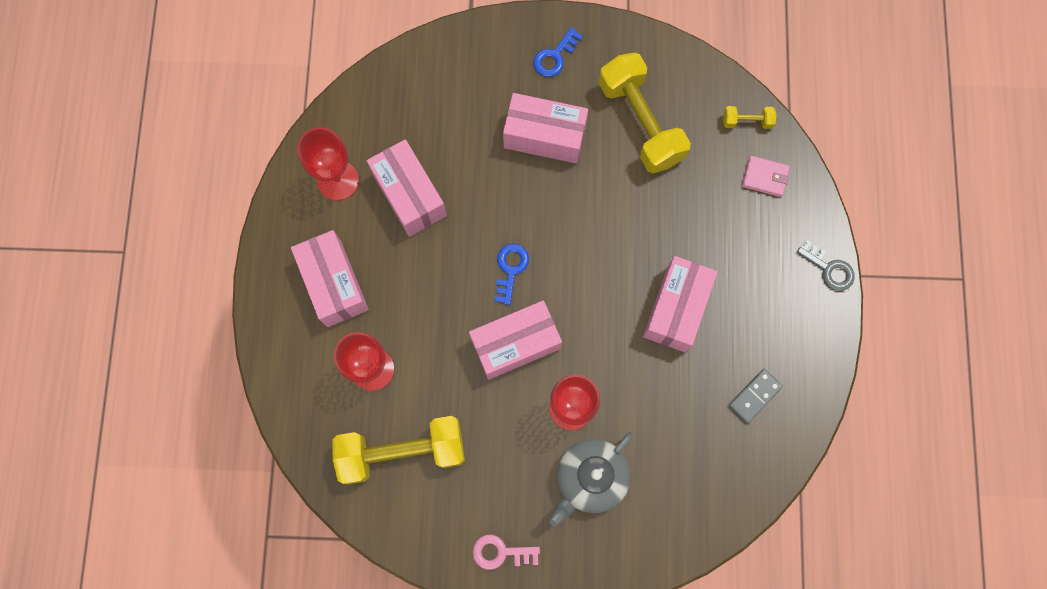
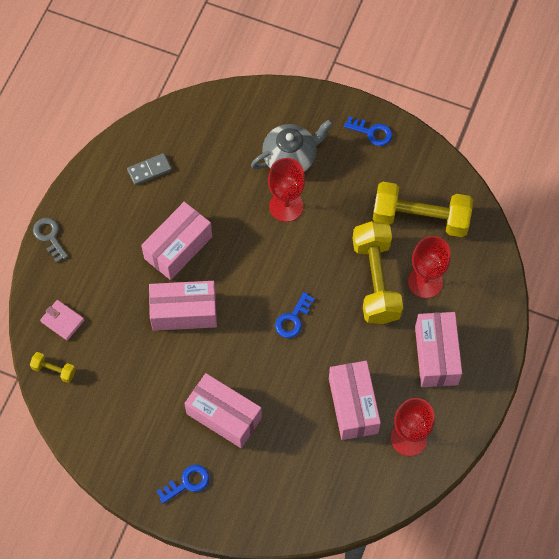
camera: 160 degrees left, 10 degrees down
(500, 552) = (372, 132): pink key -> blue key
(515, 344) = (310, 263): pink box -> pink box (184, 312)
(640, 122) = (140, 399): yellow dumbbell -> yellow dumbbell (376, 280)

